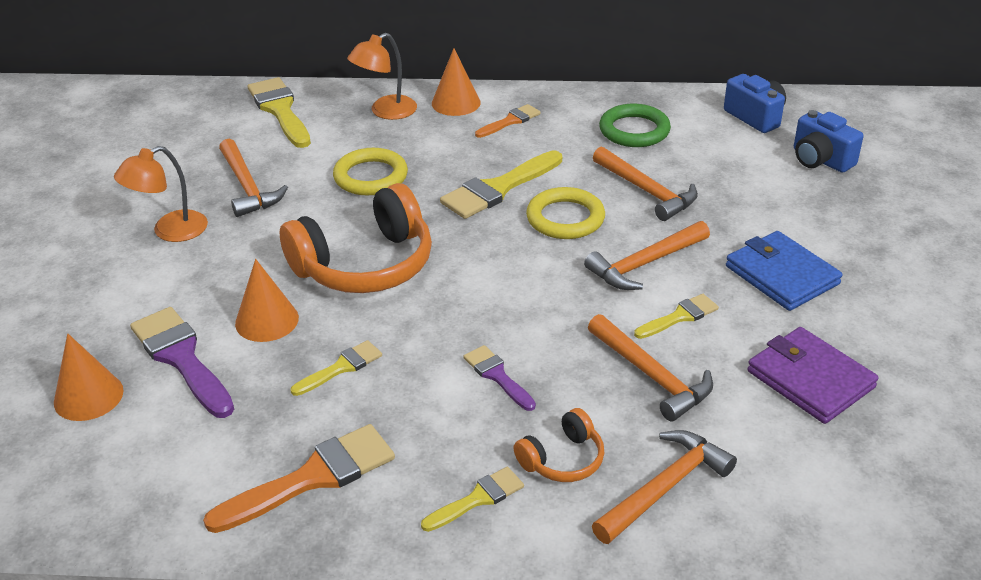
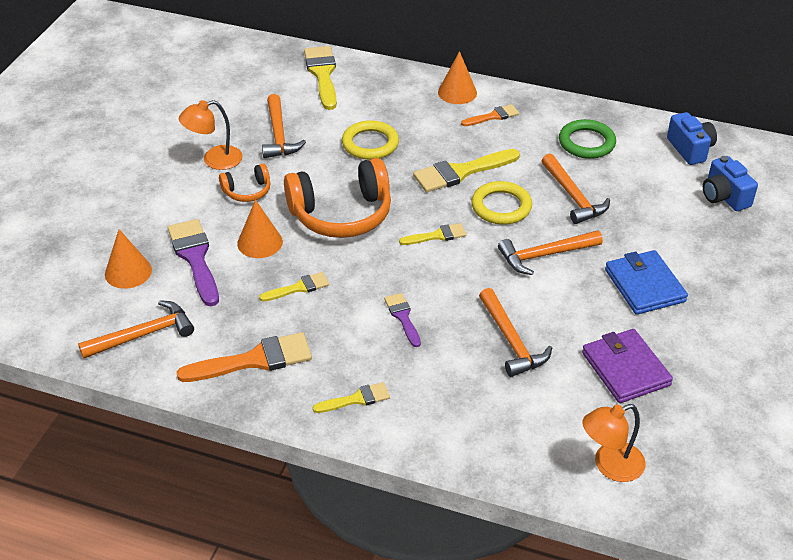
camera: 15 degrees right, 5 degrees up
(385, 112) = (401, 90): orange lamp -> orange lamp (610, 466)
(562, 459) = (423, 386): orange headphones -> orange headphones (247, 191)
(664, 488) = (484, 421): orange hammer -> orange hammer (143, 334)
(679, 317) = (552, 301): yellow brush -> yellow brush (437, 236)

